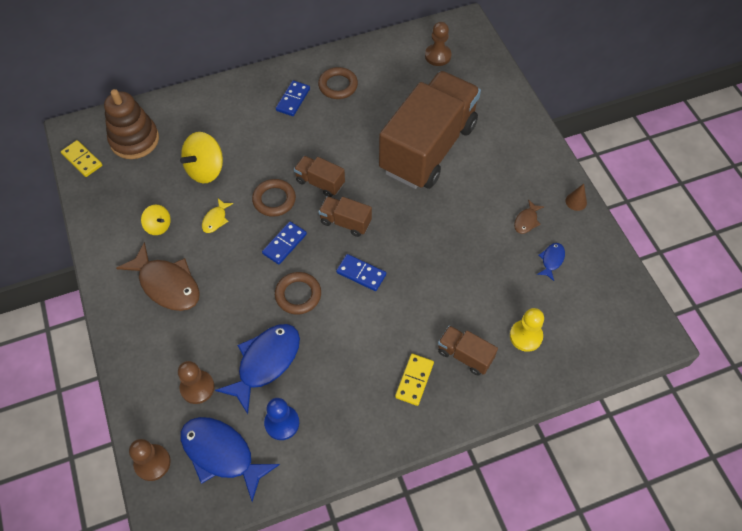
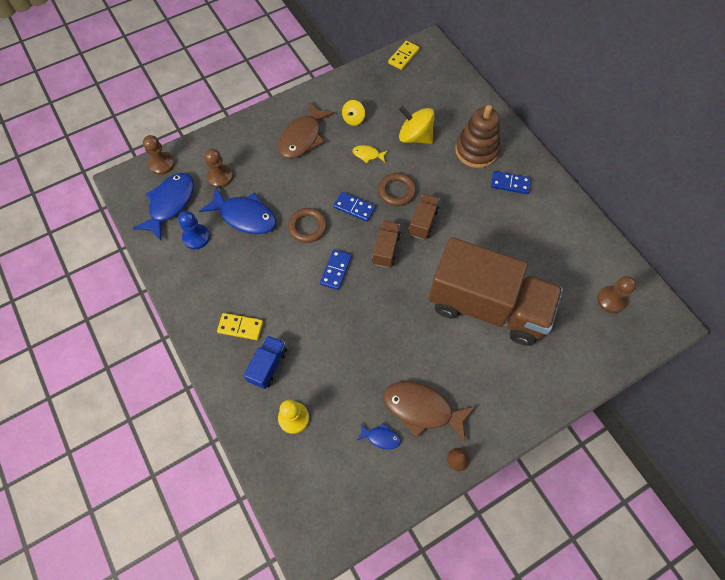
camera: 80 degrees right, 5 degrees up
(134, 140) = (432, 83): brown stacking toy -> brown stacking toy (476, 150)
(338, 85) = (539, 216): brown ring -> none
(465, 355) = (268, 366): brown truck -> blue truck
(526, 221) = (422, 409): brown fish -> brown fish, size x2.12

